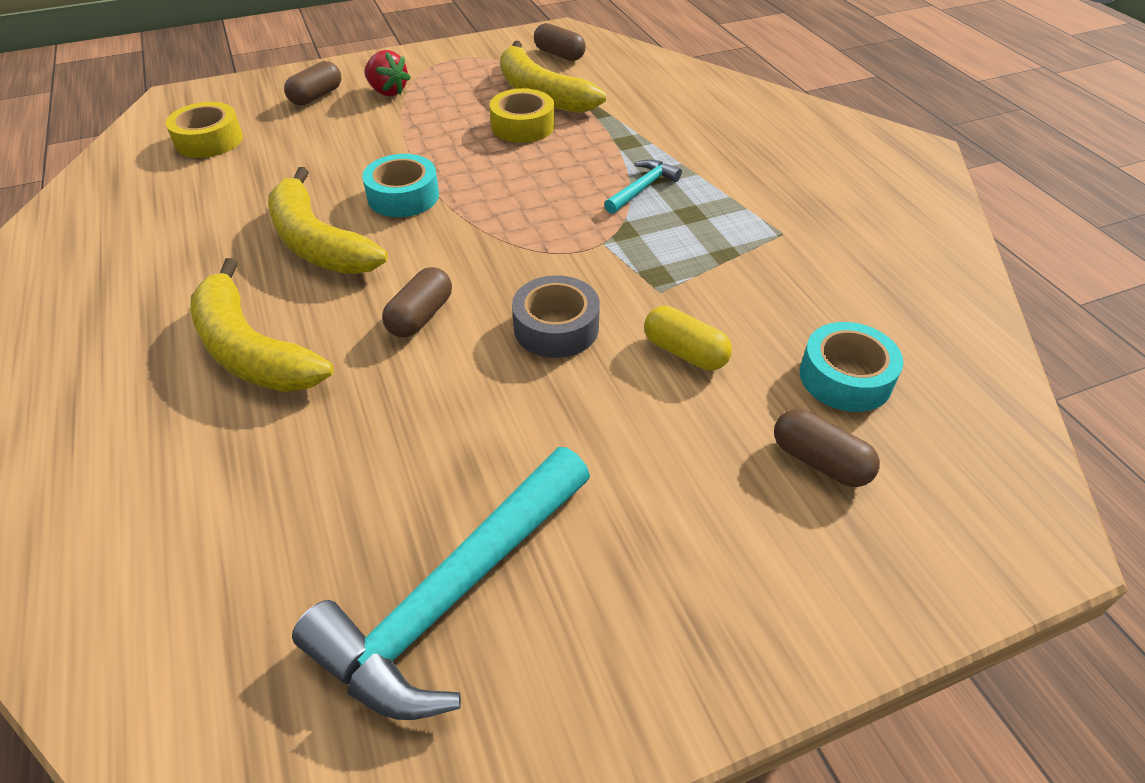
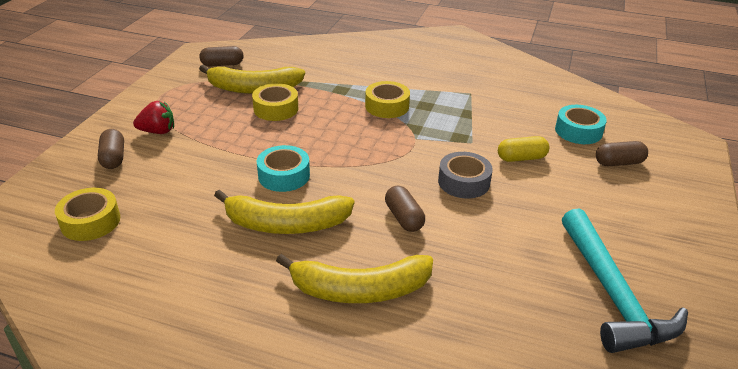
camera: 50 degrees left, 10 degrees down
(642, 188) = (387, 106): turquoise hammer -> yellow tape

